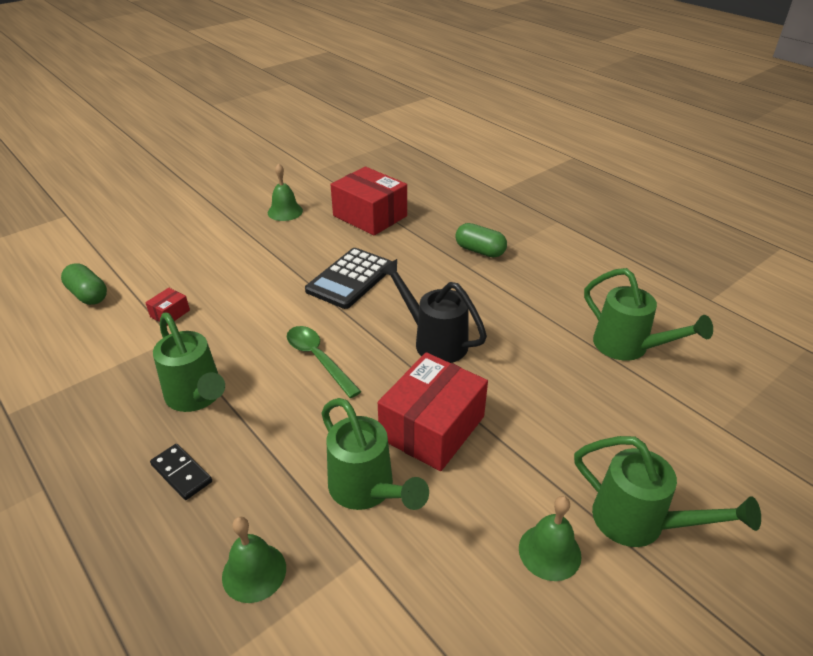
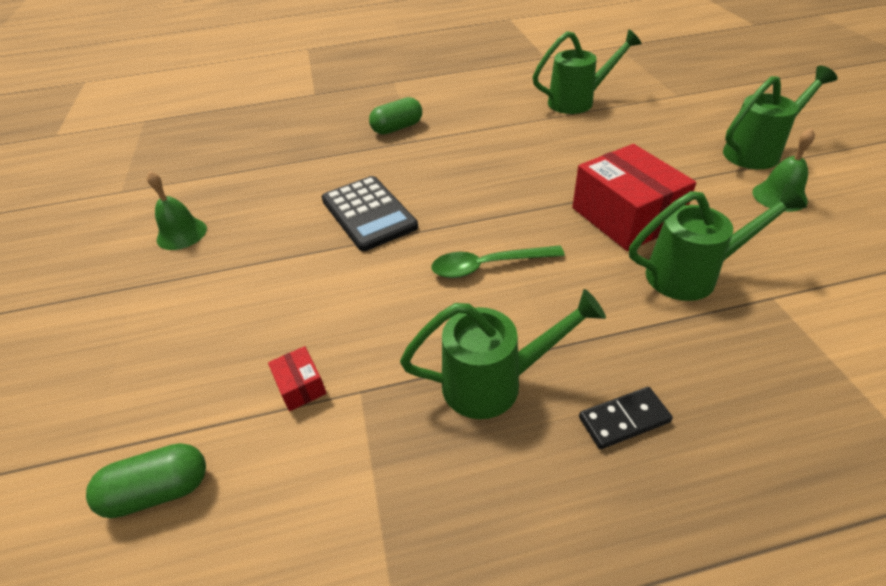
camera: 60 degrees left, 5 degrees up
(254, 572) = (783, 378): green bell -> none
(370, 216) = (267, 174): red box -> none
(434, 341) = (509, 186): black watering can -> none

